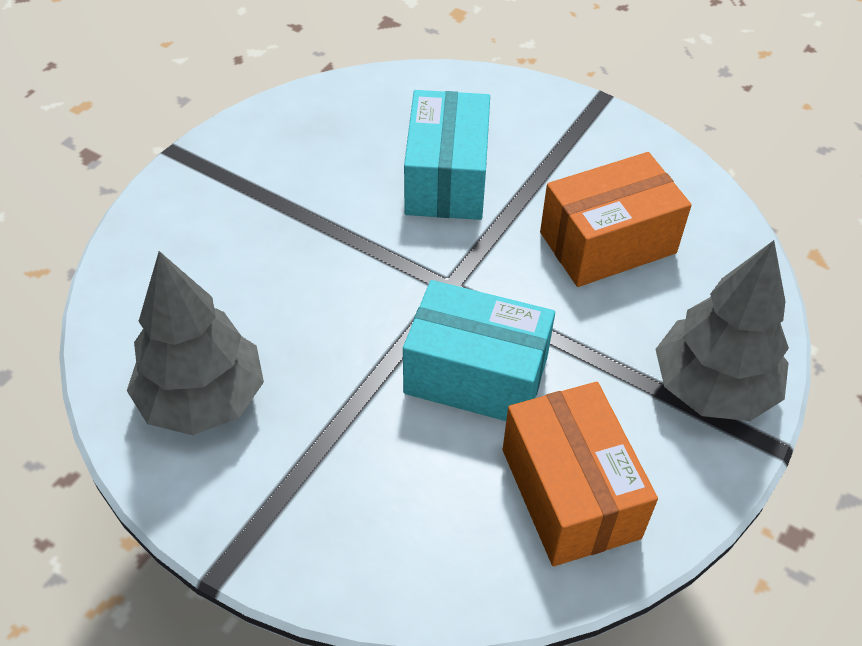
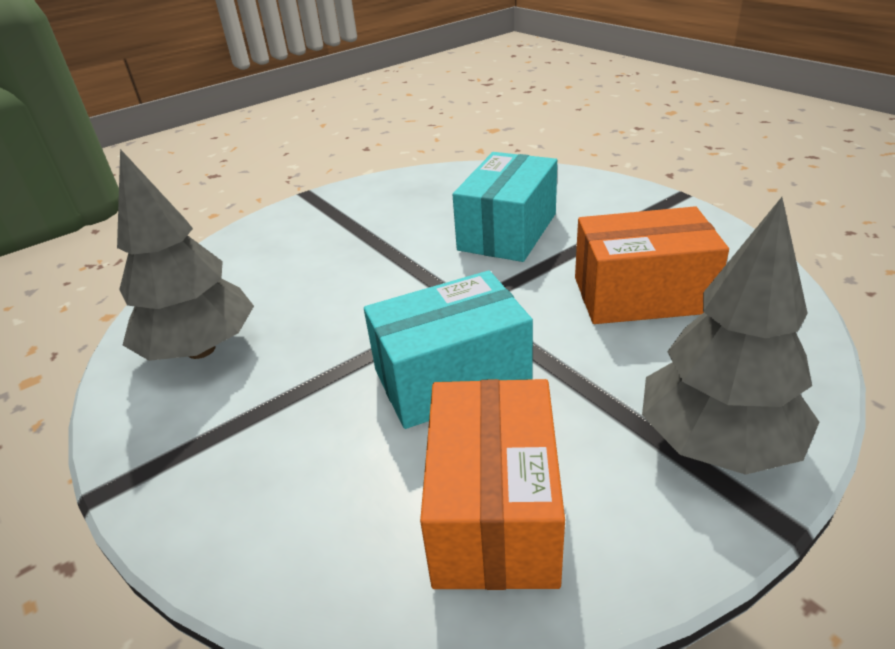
camera: 25 degrees right, 15 degrees down
(476, 375) = (451, 377): turquoise box -> turquoise box turned 60 degrees counterclockwise

